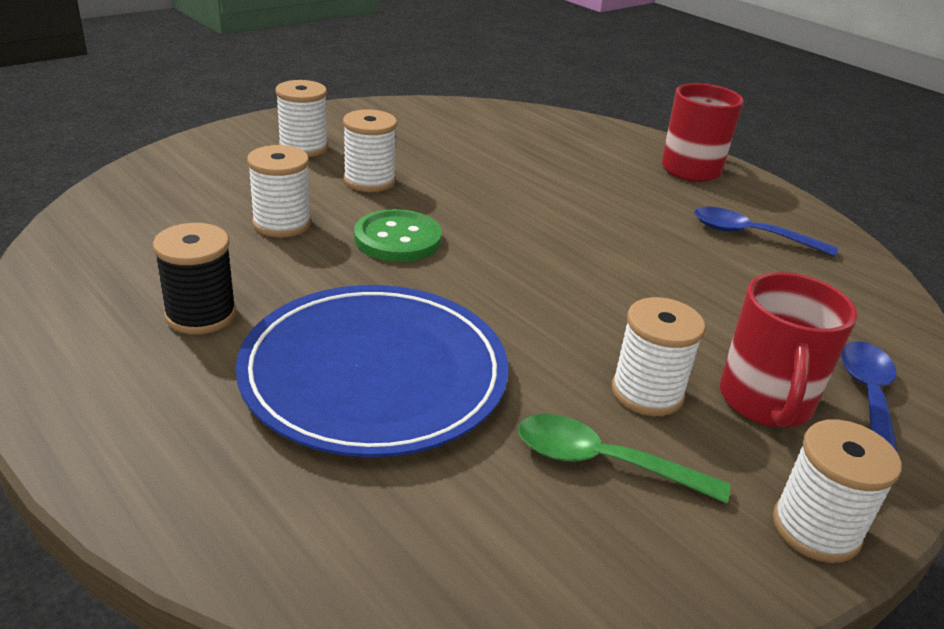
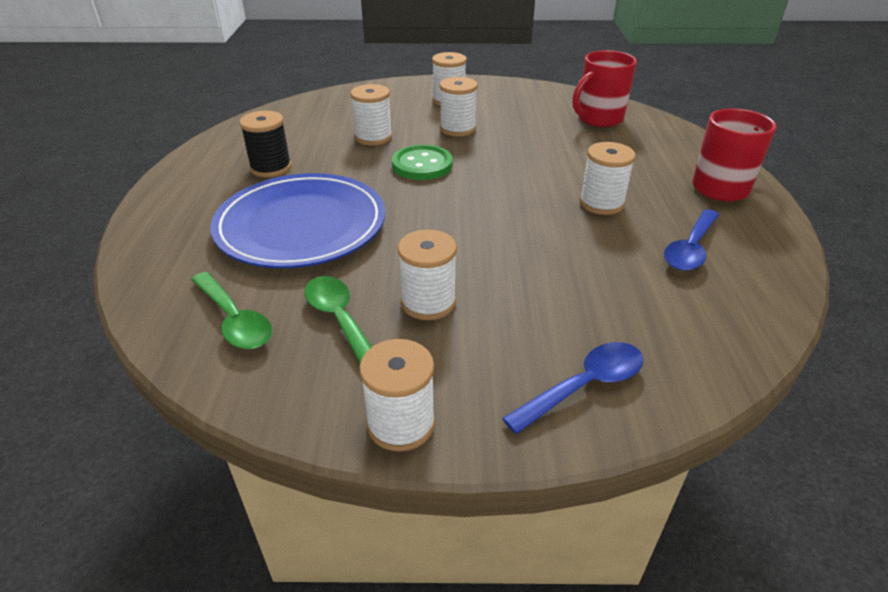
camera: 45 degrees right, 5 degrees up
(491, 535) = (234, 320): none -> green spoon
(629, 218) = (601, 203): none -> white spool
(751, 235) = (690, 248): blue spoon -> blue spoon turned 120 degrees counterclockwise
(765, 402) = (498, 346): red mug -> red mug (598, 119)

